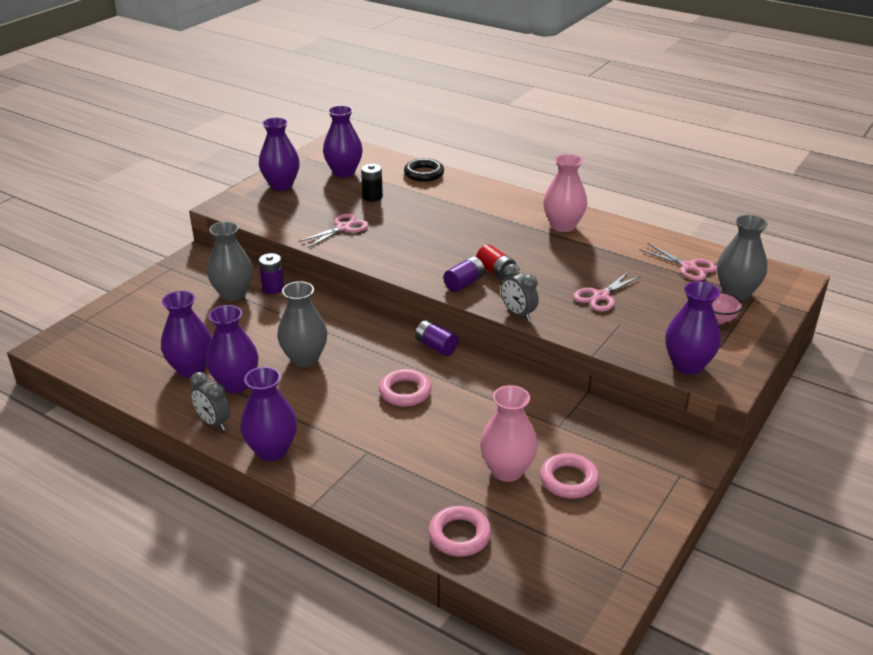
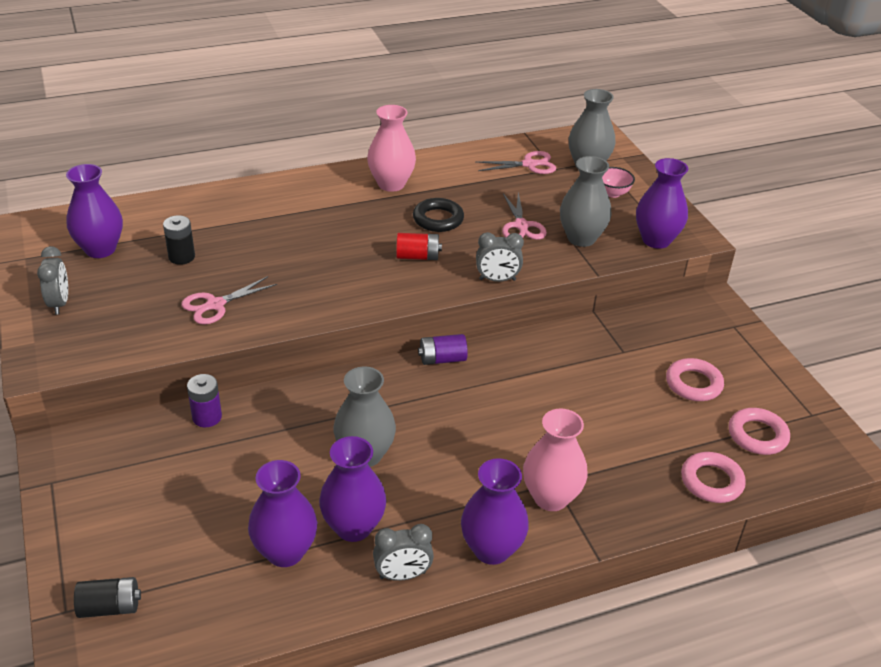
camera: 55 degrees left, 5 degrees up
(98, 332) = (110, 607): none -> black battery
(233, 294) = (178, 453): grey vase -> grey vase (581, 238)
(281, 185) = (59, 303): purple vase -> grey clock
(343, 228) = (215, 305): pink scissors -> pink scissors turned 120 degrees counterclockwise
(405, 392) = (490, 414): pink ring -> pink ring (757, 435)
(424, 174) = (185, 205): black ring -> black ring (438, 219)
(464, 283) = (415, 283): purple battery -> none
(507, 470) = (654, 410): pink vase -> pink vase (551, 497)

